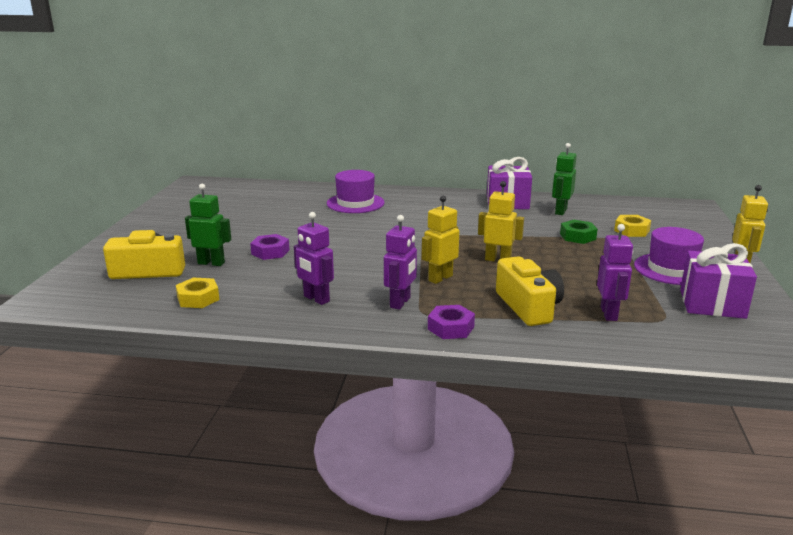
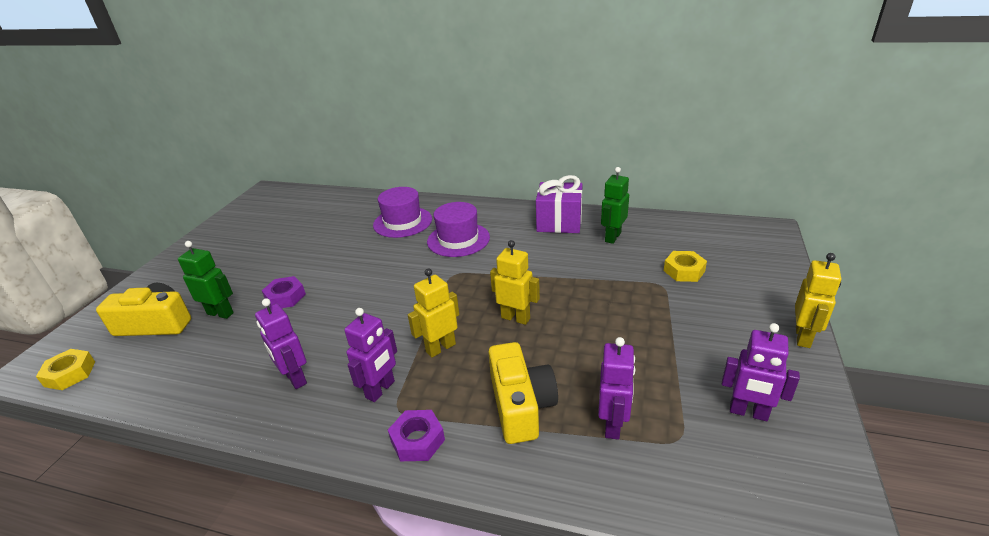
camera: 10 degrees right, 10 degrees up
(198, 298) = (179, 371): yellow nut -> yellow nut (70, 374)
(577, 236) = (618, 280): green nut -> none
(671, 269) = (713, 342): purple hat -> purple hat (458, 239)
(712, 304) = (748, 412): purple gift -> purple robot

